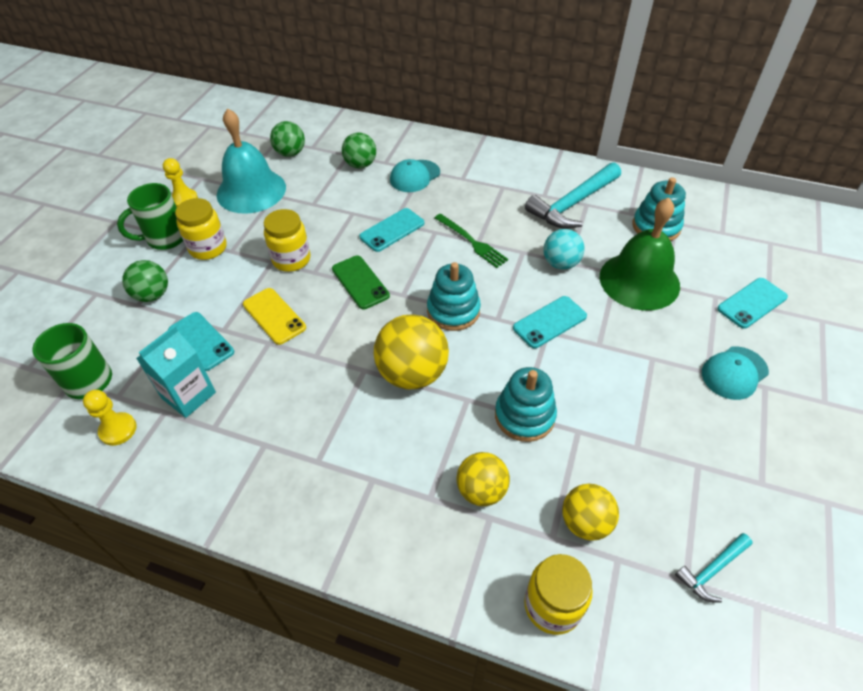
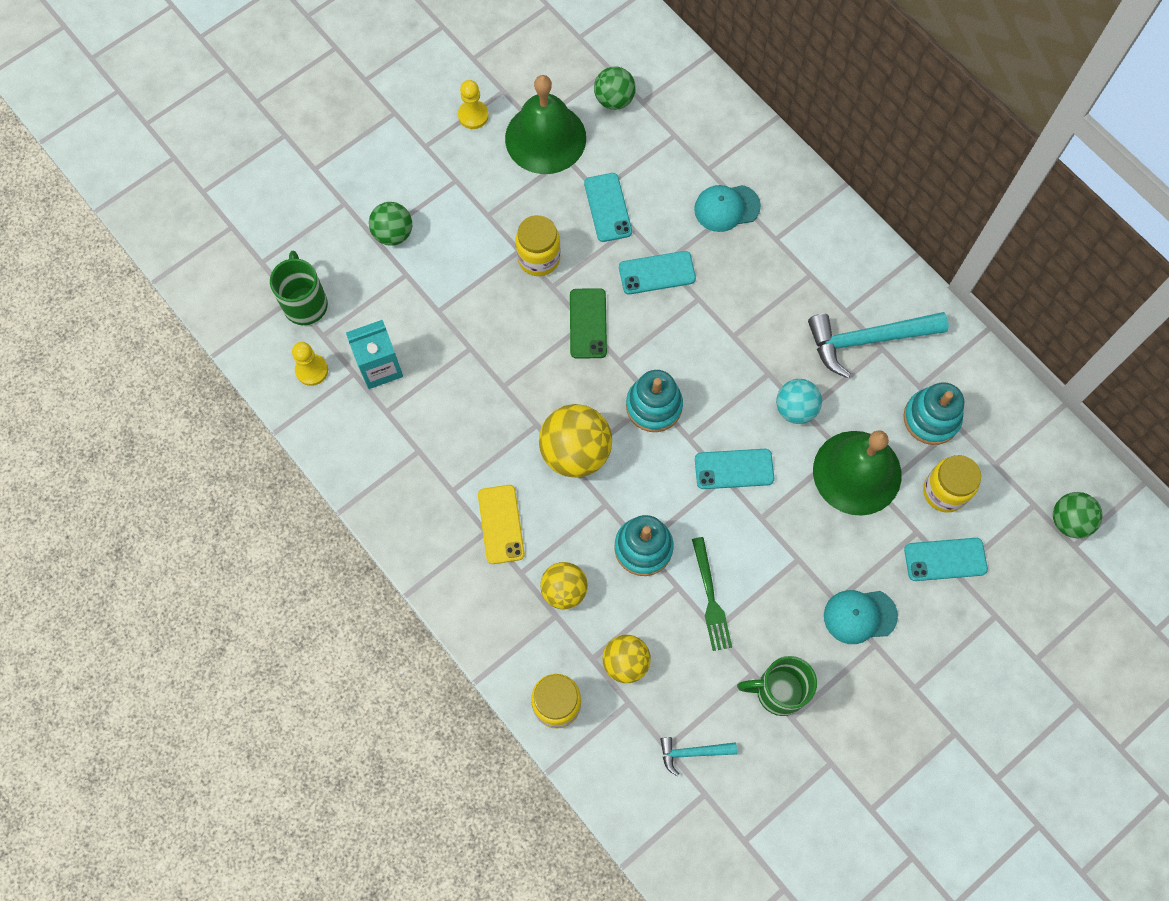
camera: 30 degrees right, 20 degrees up
(165, 238) = (432, 163): green mug -> green mug (778, 691)
(201, 341) = (413, 313): turquoise phone -> turquoise phone (608, 207)
(208, 248) = (467, 199): yellow jar -> yellow jar (944, 491)
(251, 190) = (545, 138): turquoise bell -> green bell
(274, 316) = (489, 320): yellow phone -> yellow phone (501, 524)
(360, 165) = (679, 159): green ball -> green ball (1069, 521)
(472, 242) = (726, 332): green fork -> green fork (710, 598)

